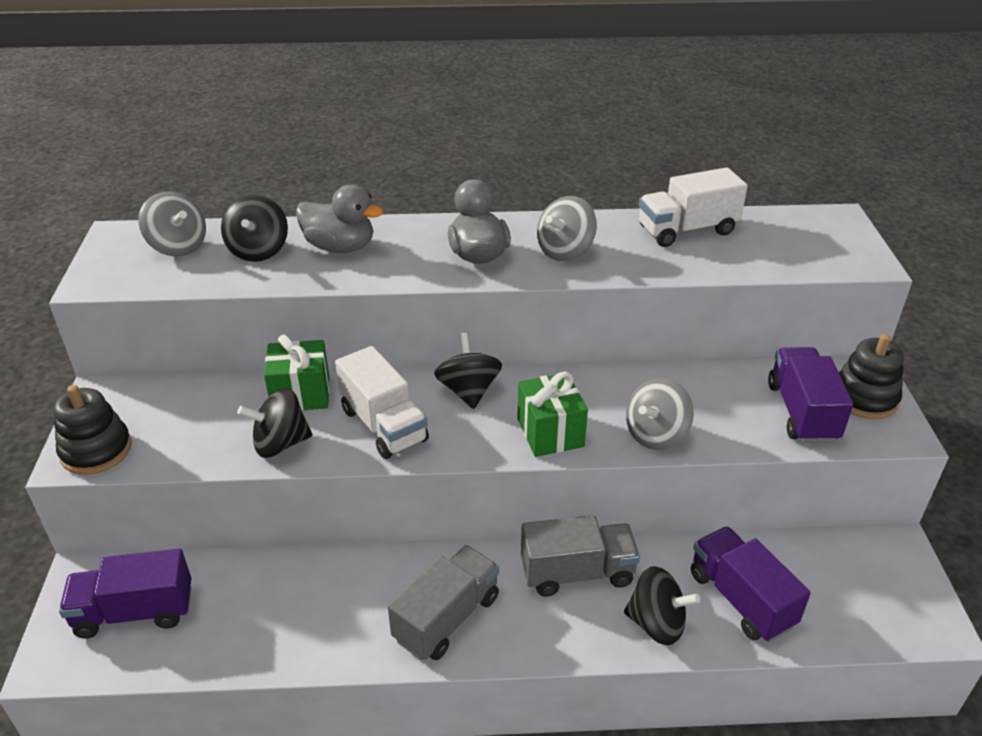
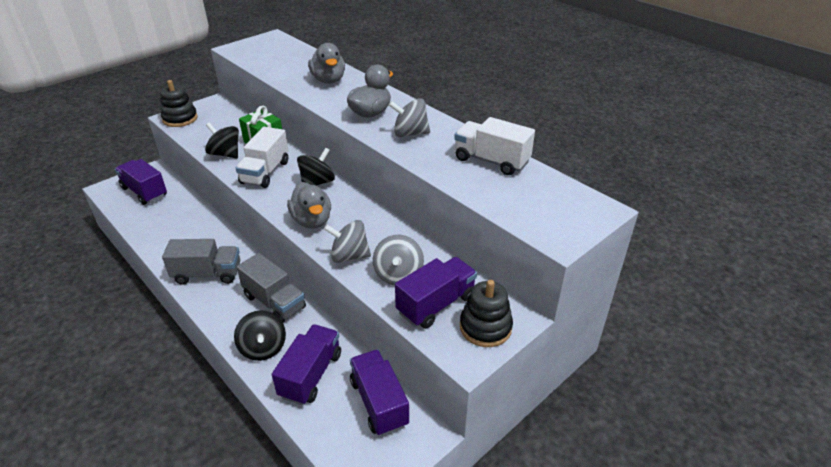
camera: 50 degrees right, 0 degrees up
(178, 246) = (280, 50): grey spinning top -> grey spinning top (398, 275)
(258, 251) = (300, 66): black spinning top -> none
(550, 432) = (312, 221): green gift -> grey duck
(828, 561) = (379, 402): none -> purple truck

